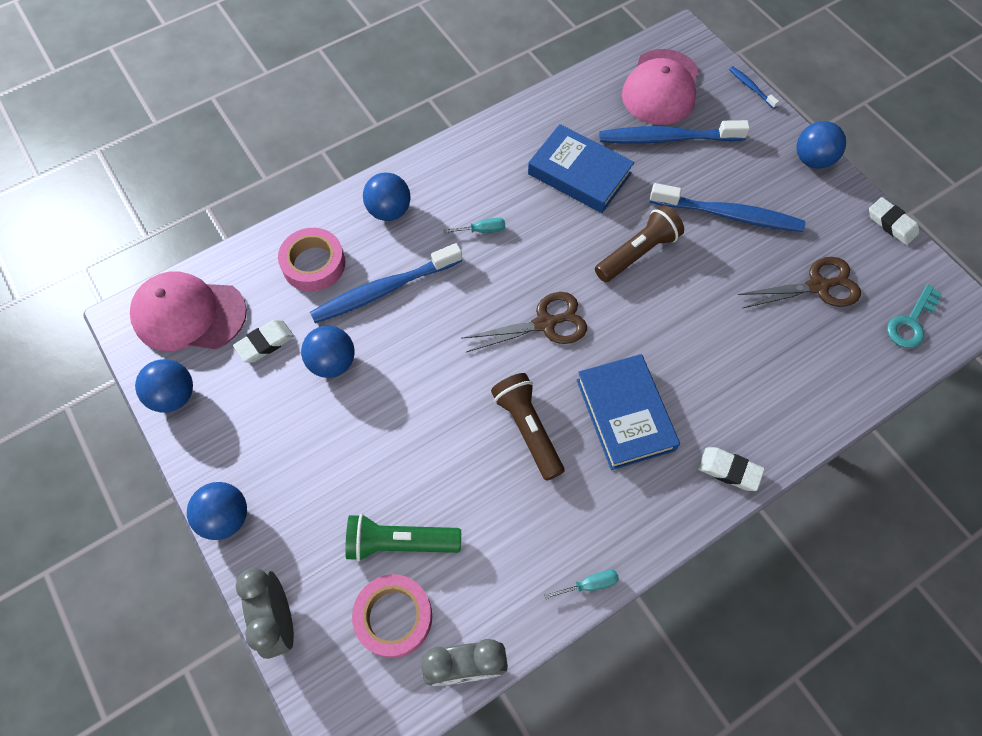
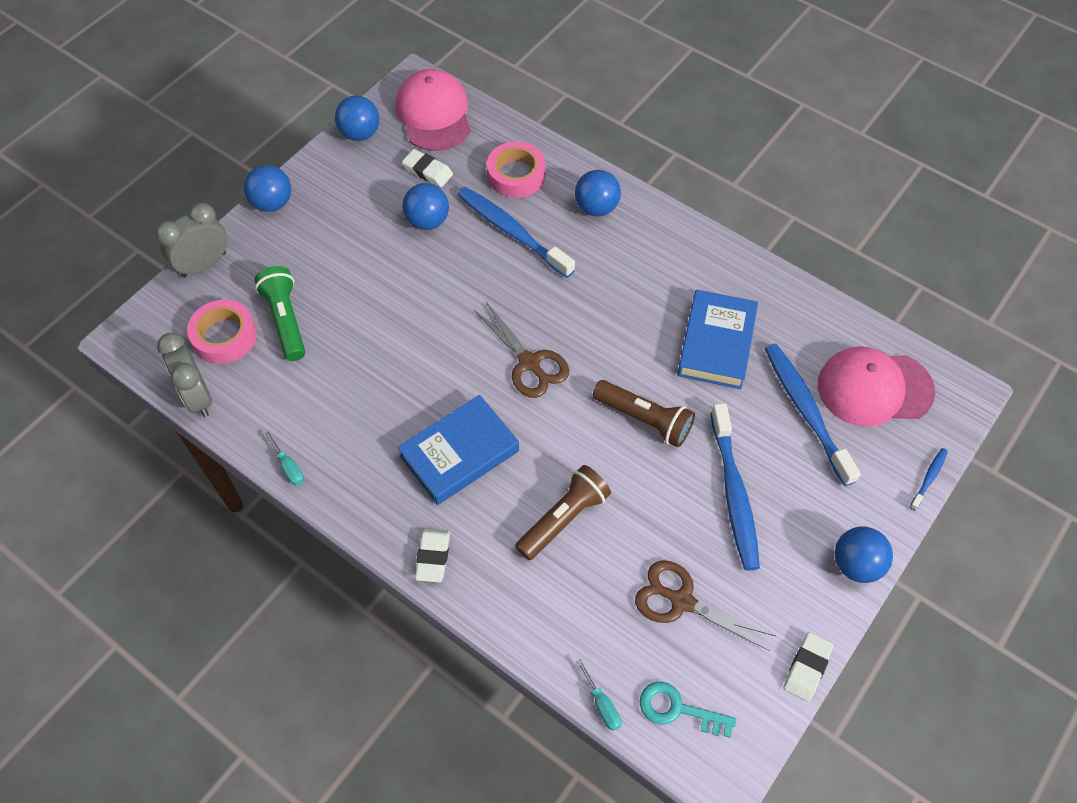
camera: 70 degrees right, 5 degrees down
(482, 230) = (609, 284): turquoise screwdriver -> turquoise screwdriver (602, 704)
(528, 429) = (417, 380): brown flashlight -> brown flashlight (564, 518)
(817, 286) = (681, 601): brown scissors -> brown scissors turned 150 degrees clockwise

